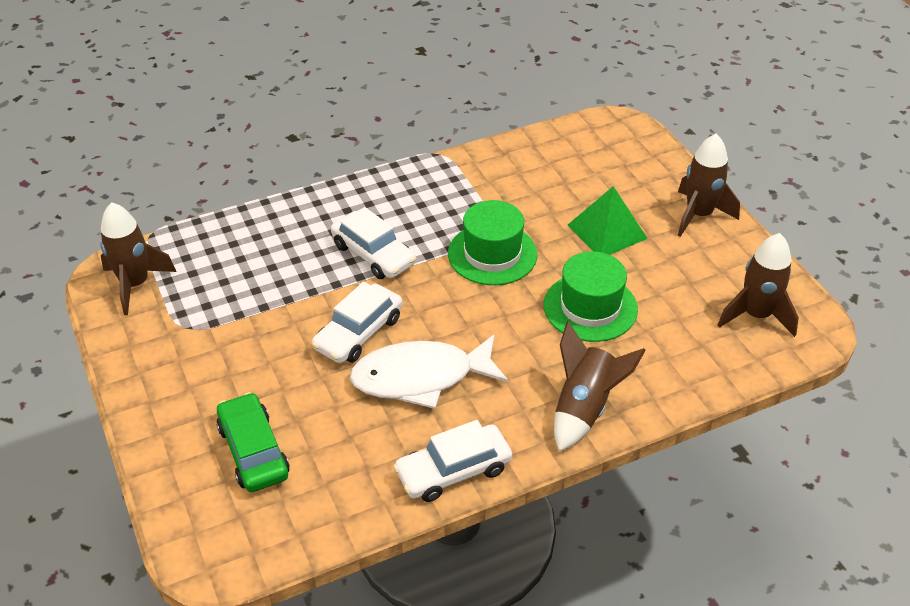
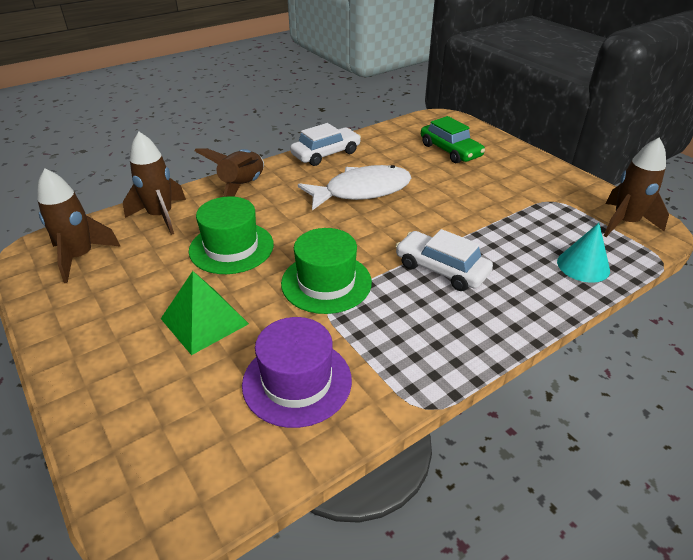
camera: 170 degrees right, 5 degrees down
(231, 241) = (583, 266): none -> turquoise cone
(358, 333) = (420, 211): white car -> none
(528, 178) = (297, 381): none -> purple hat
(699, 215) = (88, 355): brown rocket -> brown rocket (161, 216)

